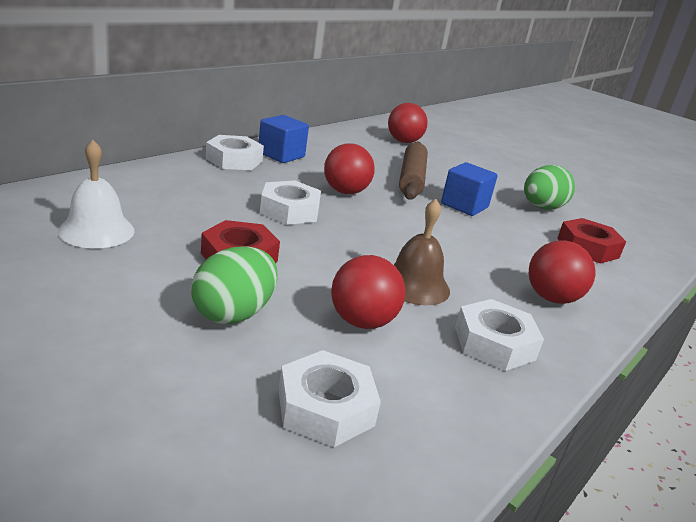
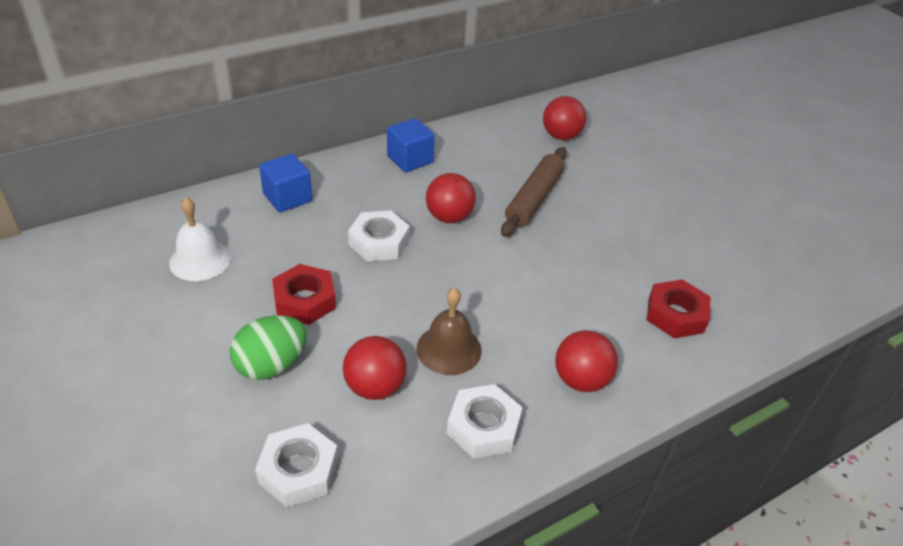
camera: 20 degrees right, 15 degrees up
(234, 160) = (358, 167): white nut -> none
(464, 205) = (570, 243): blue cube -> blue cube (287, 197)
(541, 208) = (663, 250): green egg -> none

